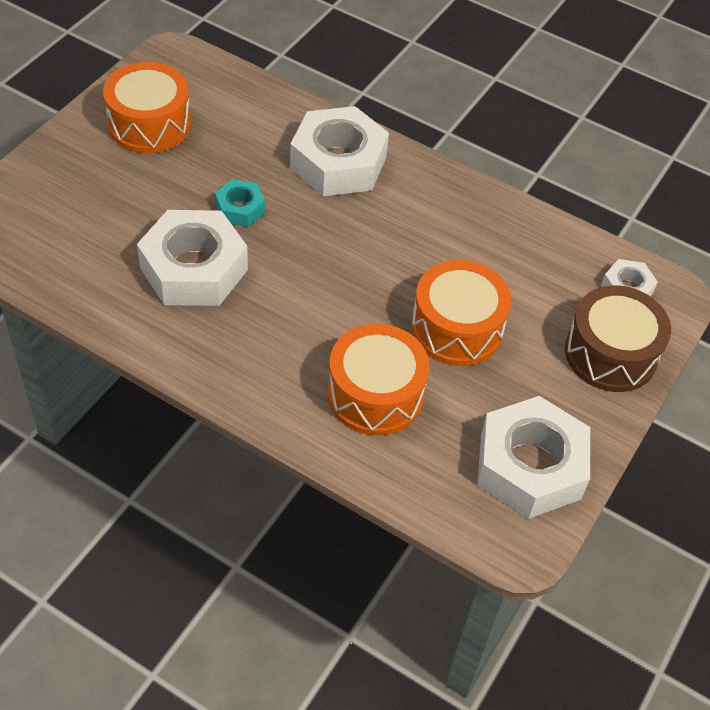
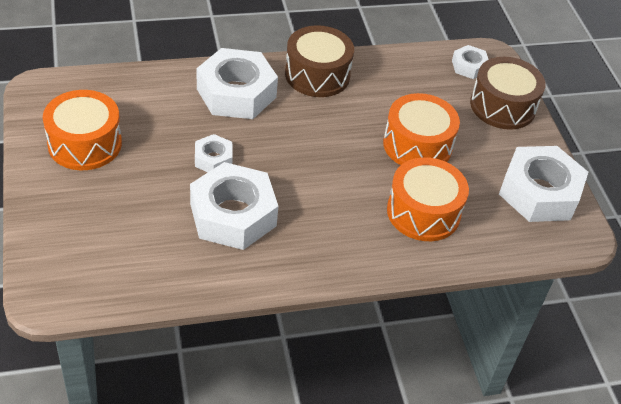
camera: 45 degrees left, 5 degrees down
(240, 208) = (213, 159): turquoise nut -> white nut
(442, 194) = (317, 75): none -> brown drum

